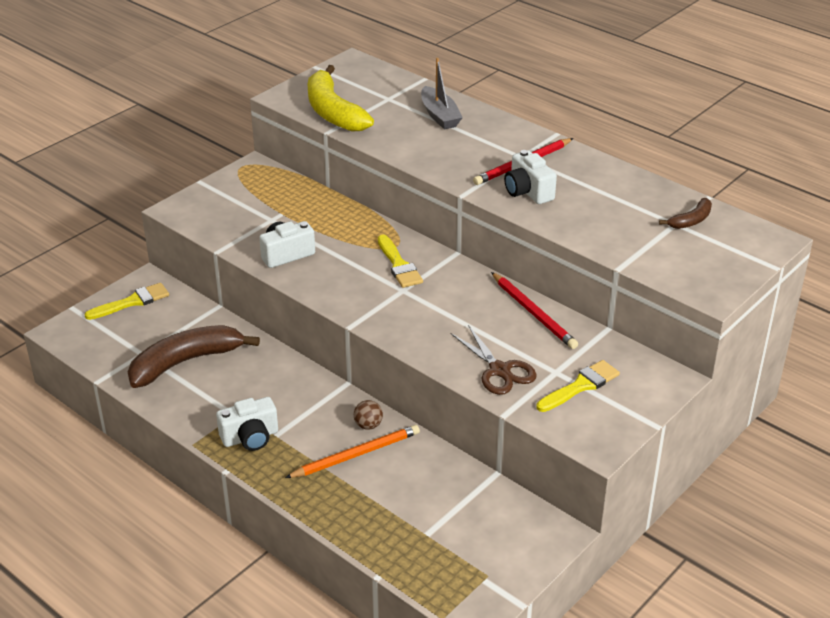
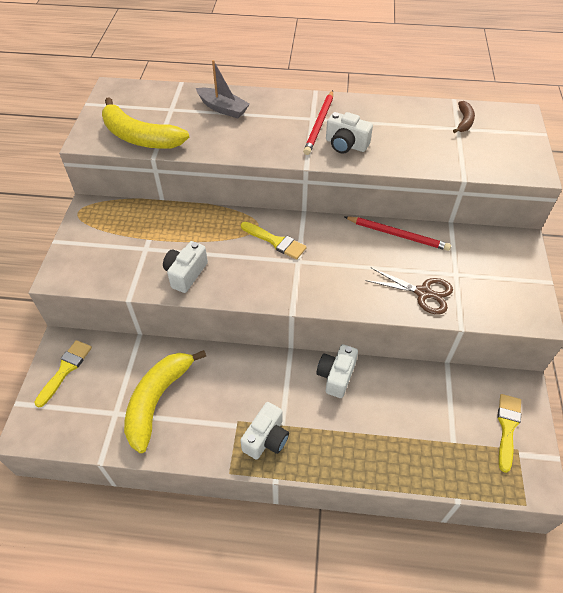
camera: 35 degrees left, 15 degrees up
(186, 362) = (158, 400): brown banana -> yellow banana
(356, 454) = (350, 406): orange pencil -> none
(368, 425) = (336, 376): brown ball -> white camera
(580, 386) = (481, 277): yellow brush -> yellow brush (507, 427)

